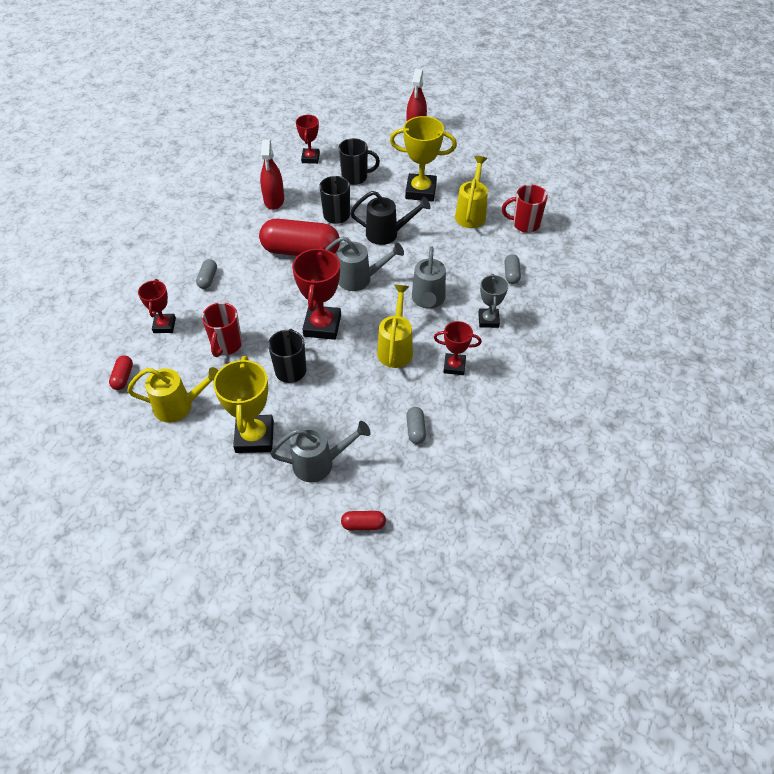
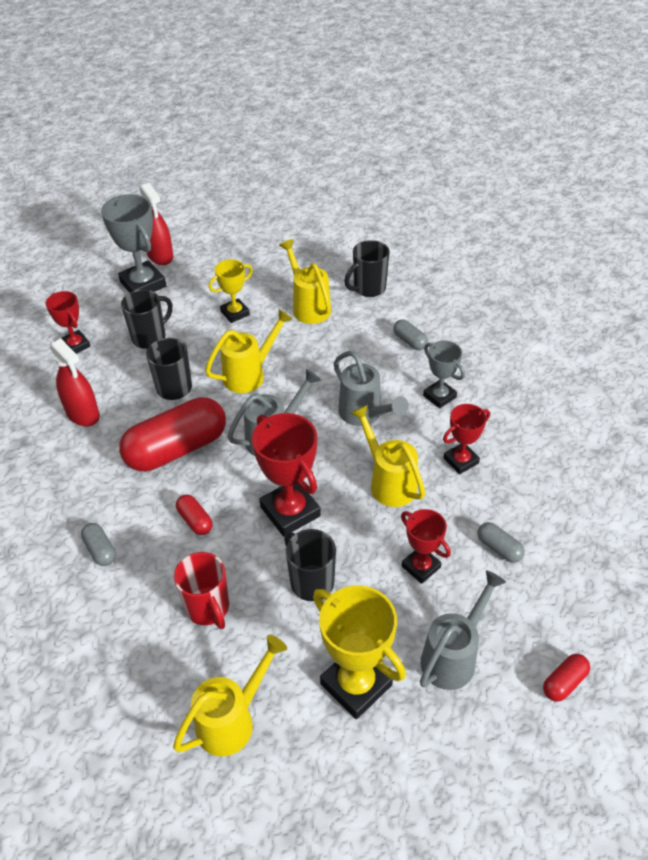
camera: 40 degrees left, 5 degrees down
(123, 377) = (121, 742): red capsule -> red capsule (195, 520)
(164, 325) = (105, 641): red trophy -> red trophy (421, 567)
(386, 142) = (143, 284): none -> grey trophy
(387, 234) = (249, 374): black watering can -> yellow watering can
(420, 191) = (235, 313): yellow trophy -> yellow trophy, size x0.60
(524, 224) = (368, 288): red mug -> black mug

